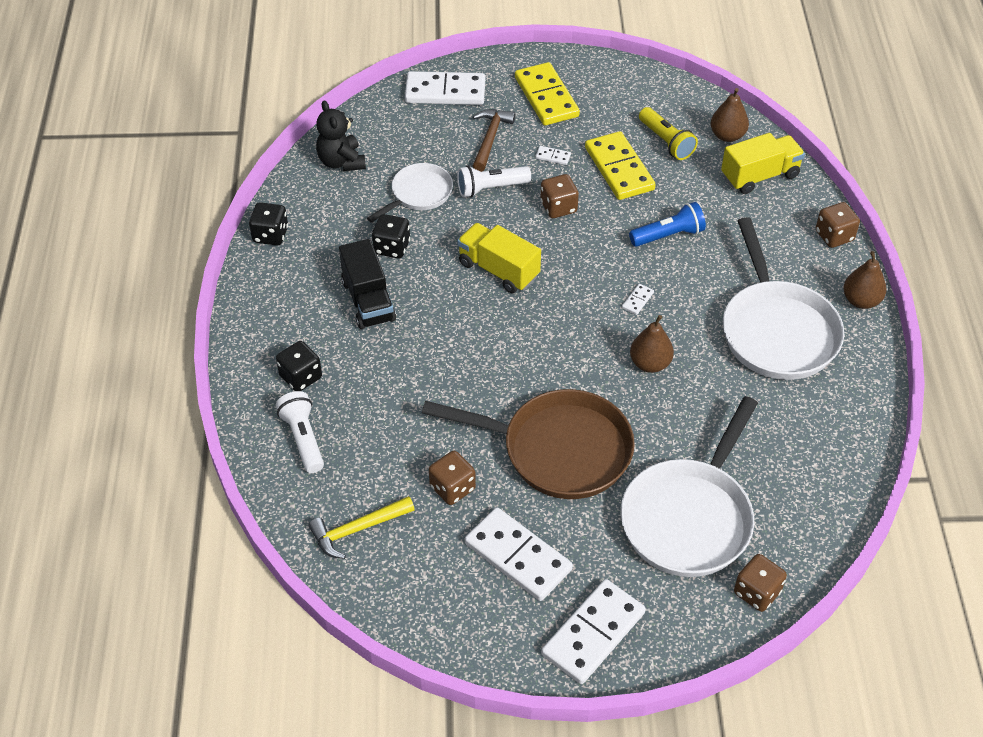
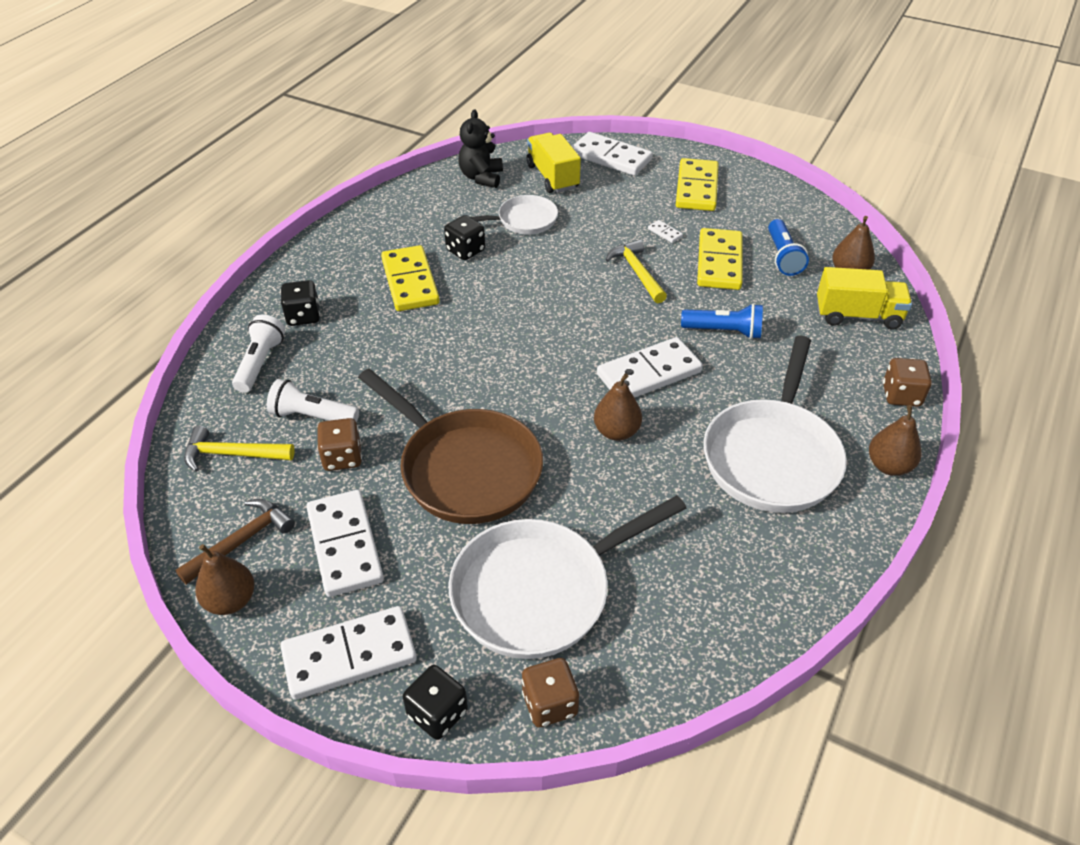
camera: 30 degrees right, 5 degrees down
(270, 235) = (378, 208): black dice -> black dice (437, 713)
(368, 300) = (410, 282): black truck -> yellow domino
(468, 642) = (231, 600): none -> brown pear
(490, 139) = (620, 202): brown hammer -> brown hammer (242, 541)
(491, 188) = (588, 237): white flashlight -> white flashlight (312, 416)
(498, 270) = (541, 300): yellow truck -> yellow truck (552, 177)
(558, 207) = (637, 272): brown dice -> yellow hammer
(637, 300) = (649, 373): white domino -> white domino, size x2.49
(666, 142) = (783, 257): yellow flashlight -> blue flashlight

